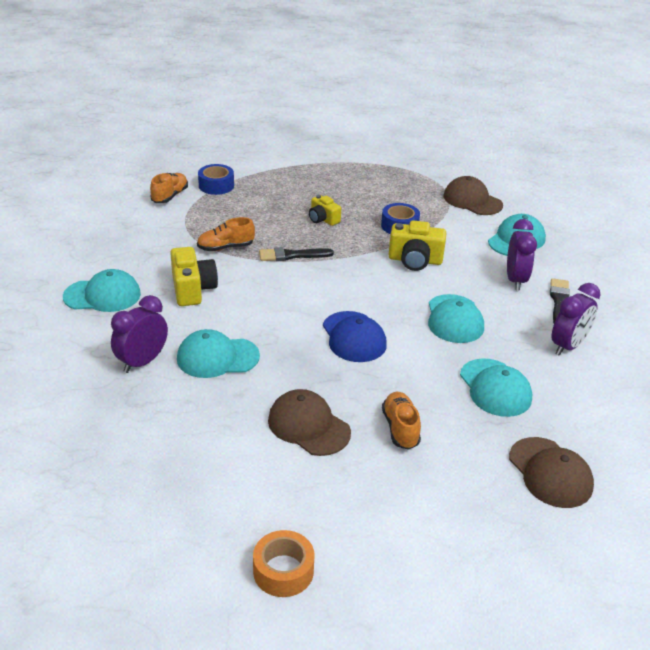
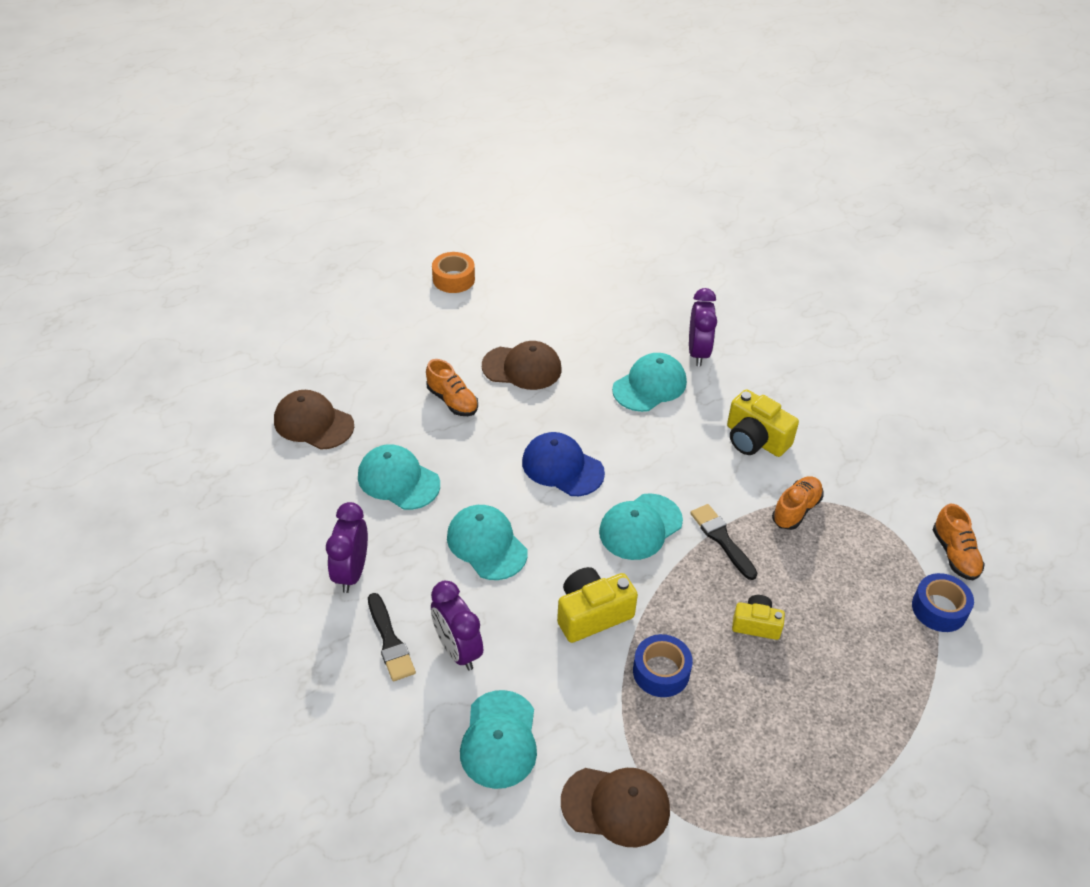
camera: 145 degrees right, 10 degrees up
(102, 295) = (814, 390): turquoise cap -> turquoise cap (640, 527)
(292, 255) = (722, 539): black brush -> black brush turned 75 degrees counterclockwise

